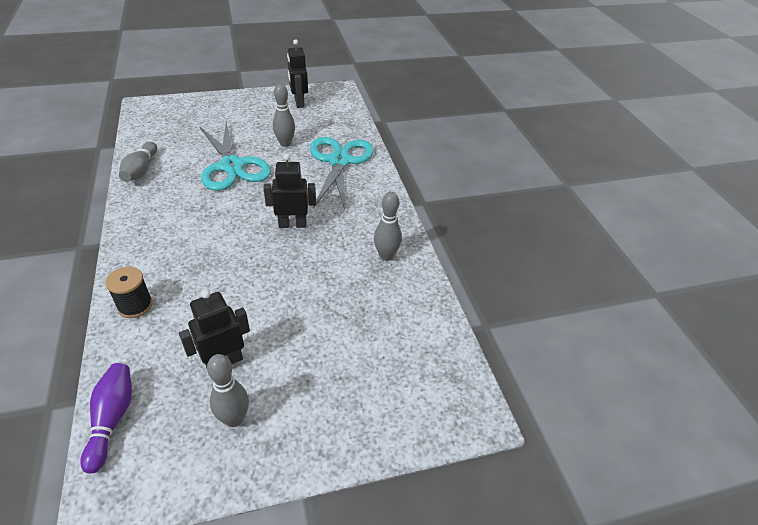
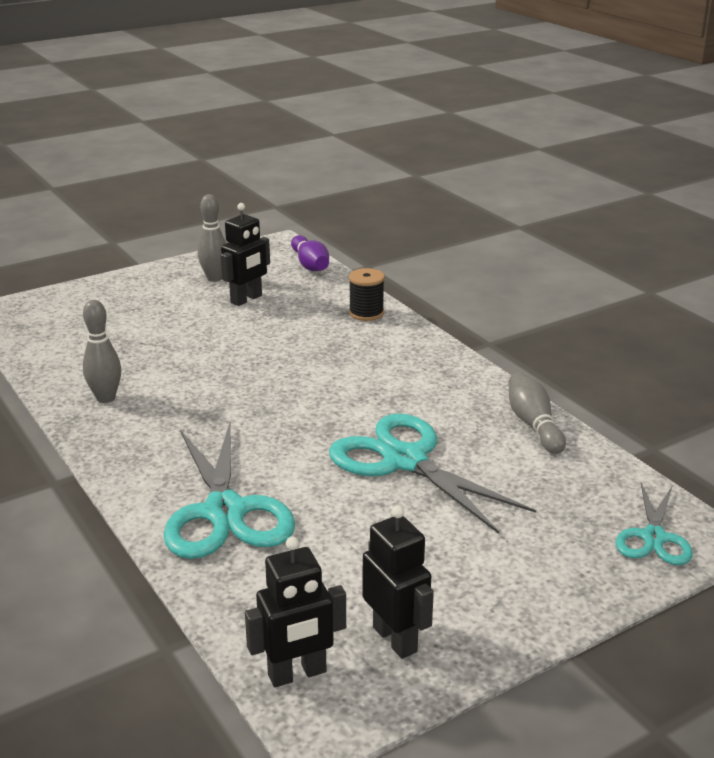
camera: 165 degrees right, 15 degrees down
(163, 109) = (653, 537): none -> turquoise scissors
(285, 143) = (348, 522): grey bowling pin -> none
(292, 224) = (250, 406): black robot -> black robot (297, 674)

